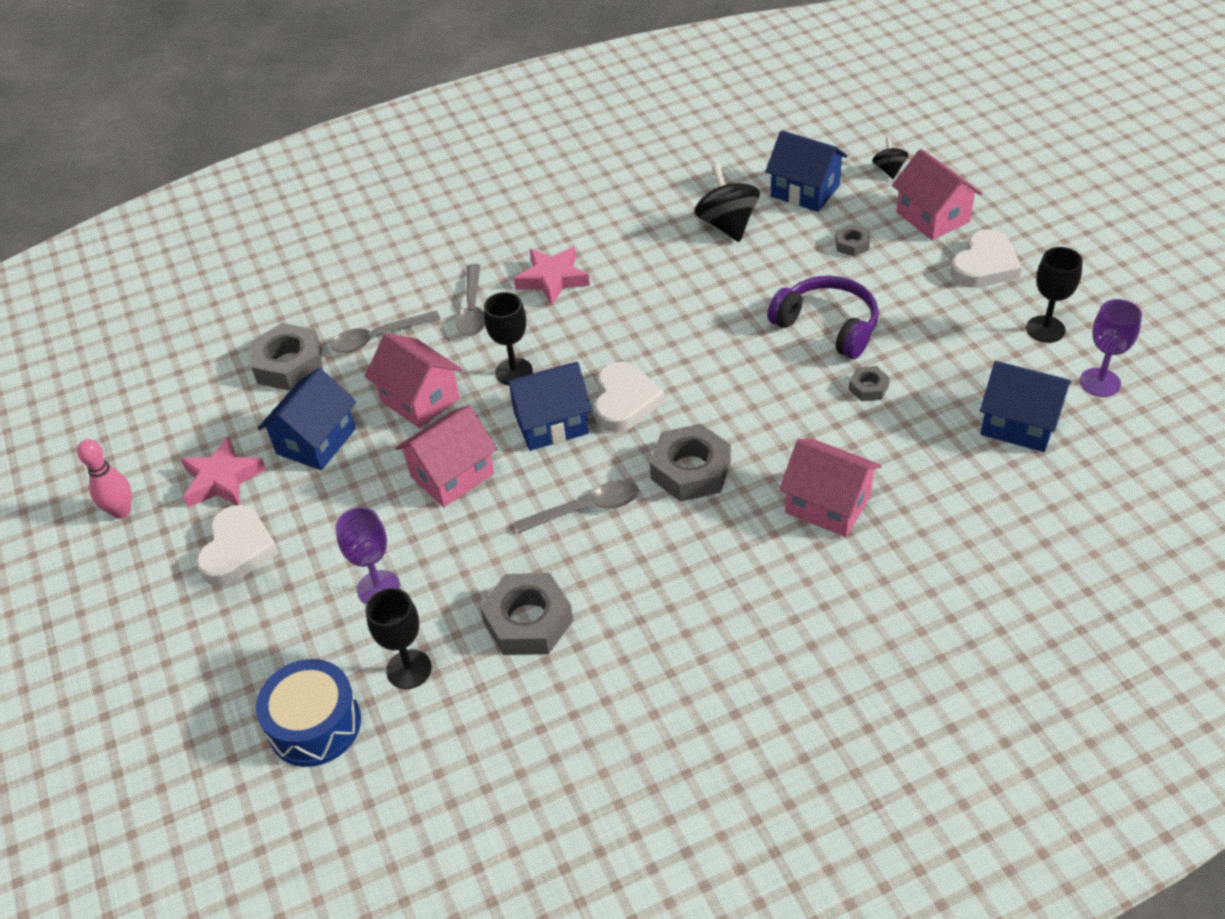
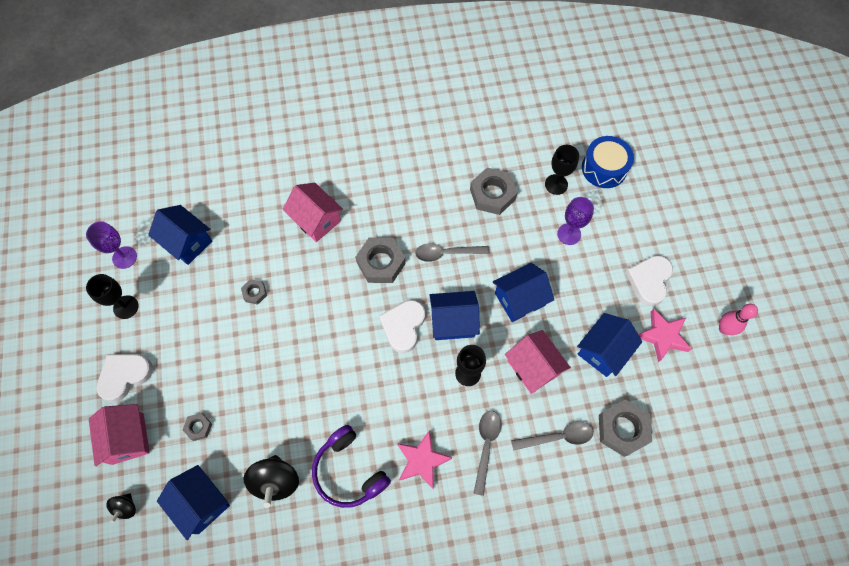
camera: 170 degrees left, 20 degrees up
(452, 475) = (520, 299): pink house -> blue house
(827, 326) = (254, 351): purple headphones -> purple headphones (349, 471)

